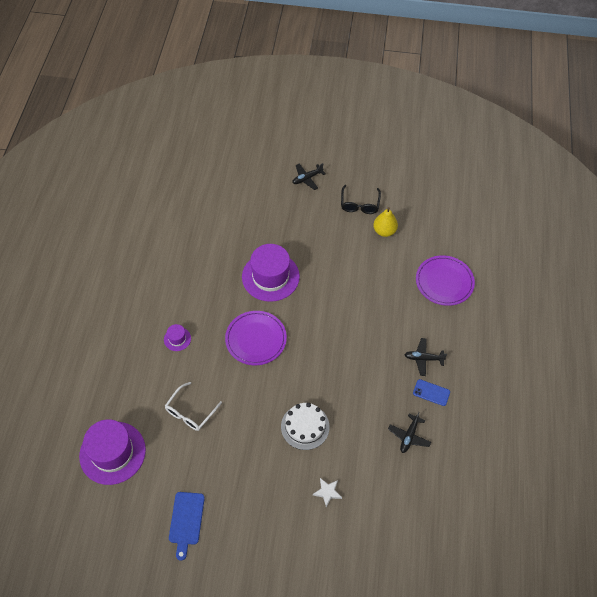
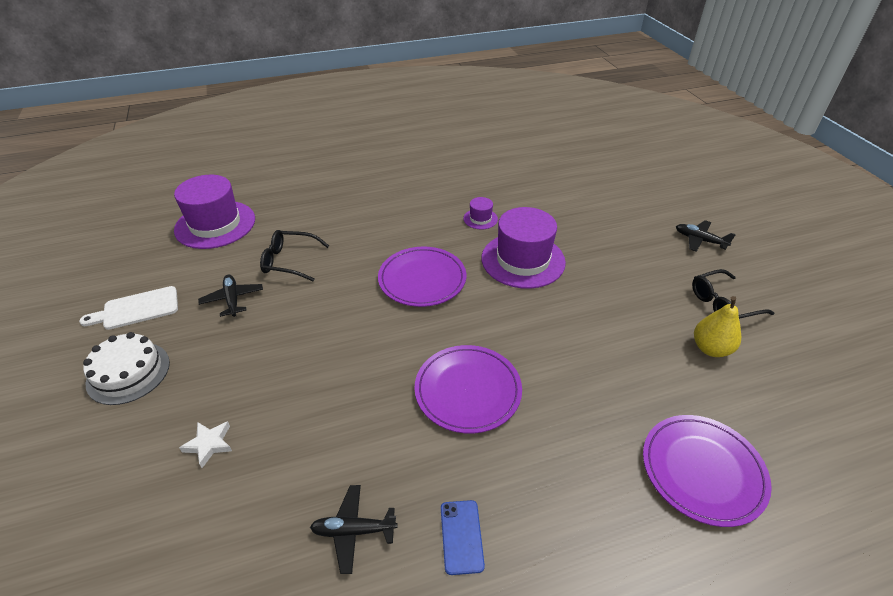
camera: 65 degrees right, 15 degrees down
(177, 339) = (381, 219): purple hat -> purple hat (480, 219)
(186, 521) = (137, 309): blue cutting board -> white cutting board
(190, 412) = (289, 261): white glasses -> black glasses
(305, 426) = (313, 376): white cake -> white cake (128, 372)
(354, 354) = (468, 390): none -> purple plate
(423, 358) = (523, 495): black plane -> black plane (232, 299)

